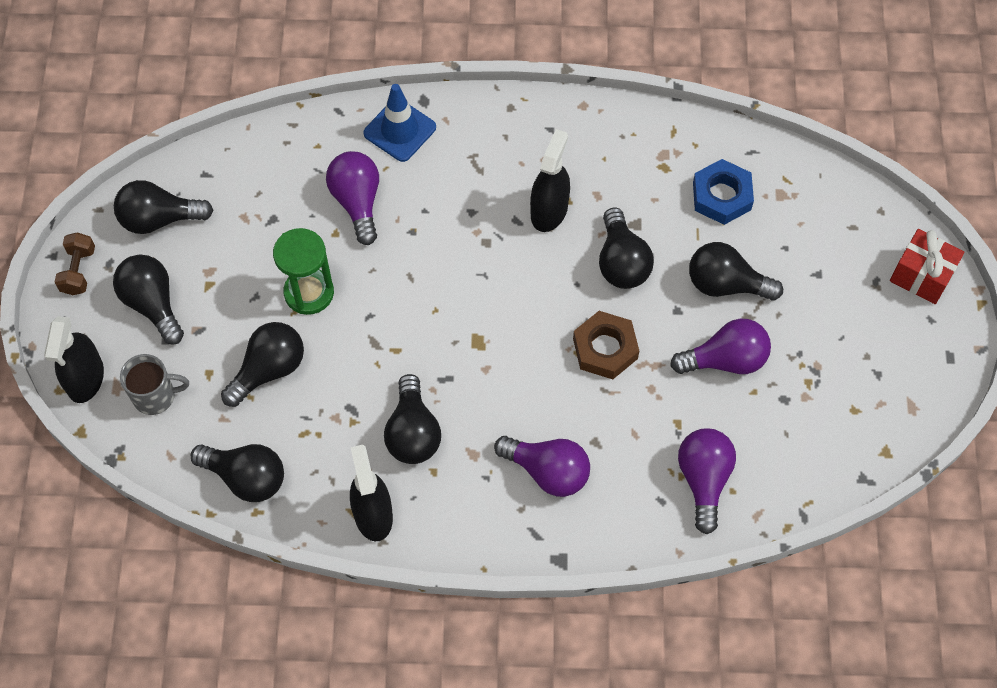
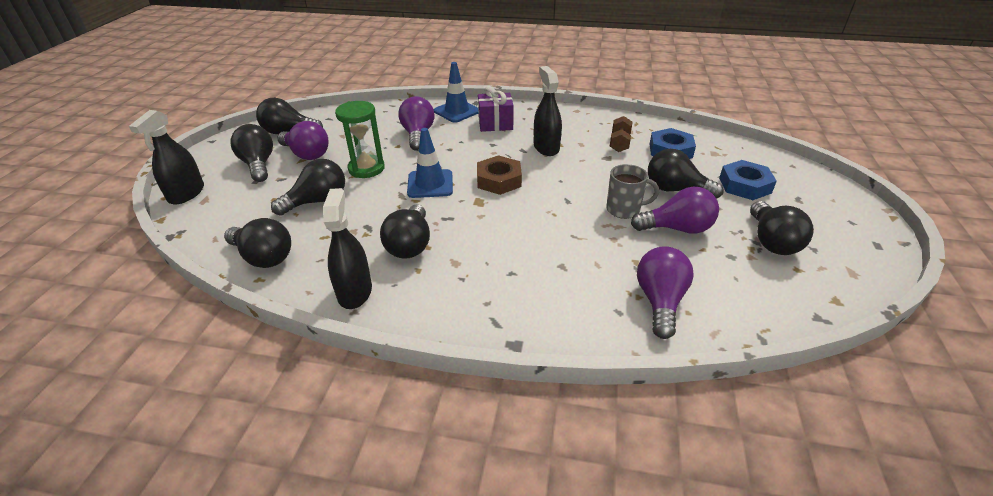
camera: 10 degrees right, 25 degrees down
(78, 271) = (222, 148): brown dumbbell -> brown dumbbell (619, 143)
(155, 396) = (228, 206): grey mug -> grey mug (624, 209)
(406, 315) = (430, 184): none -> blue traffic cone
(466, 159) = (495, 124): none -> purple gift
(547, 471) = (516, 280): purple light bulb -> purple light bulb (307, 154)
(549, 210) = (546, 147): black spray bottle -> black spray bottle turned 45 degrees counterclockwise
(605, 348) = (577, 213): brown nut -> brown nut (499, 180)
(621, 262) = (595, 173): black light bulb -> black light bulb (772, 241)
(814, 263) = (745, 185): none -> blue nut
(921, 276) = (835, 198): red gift -> none

